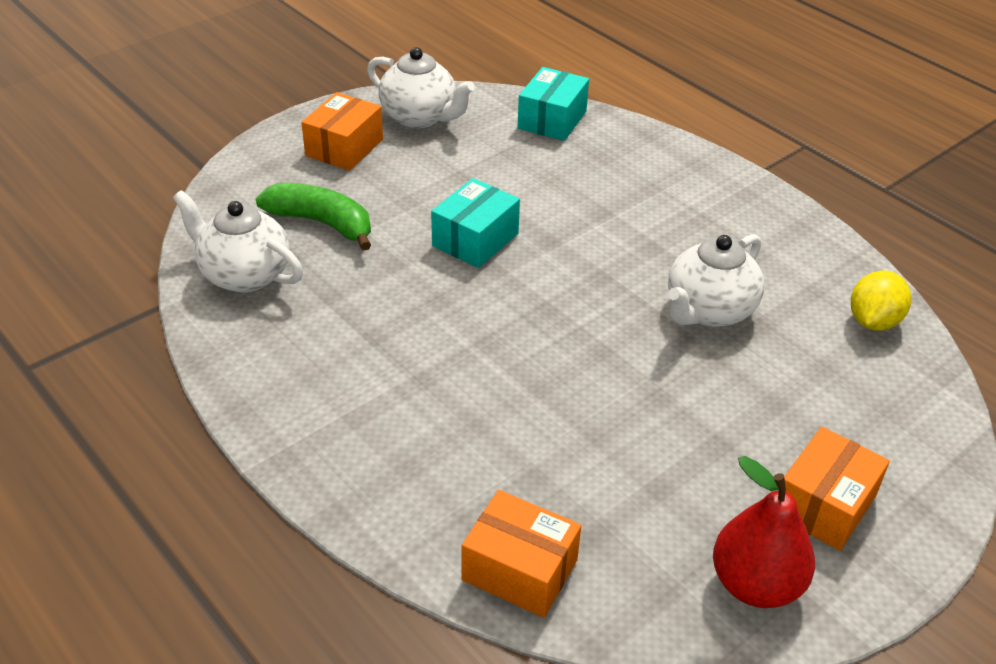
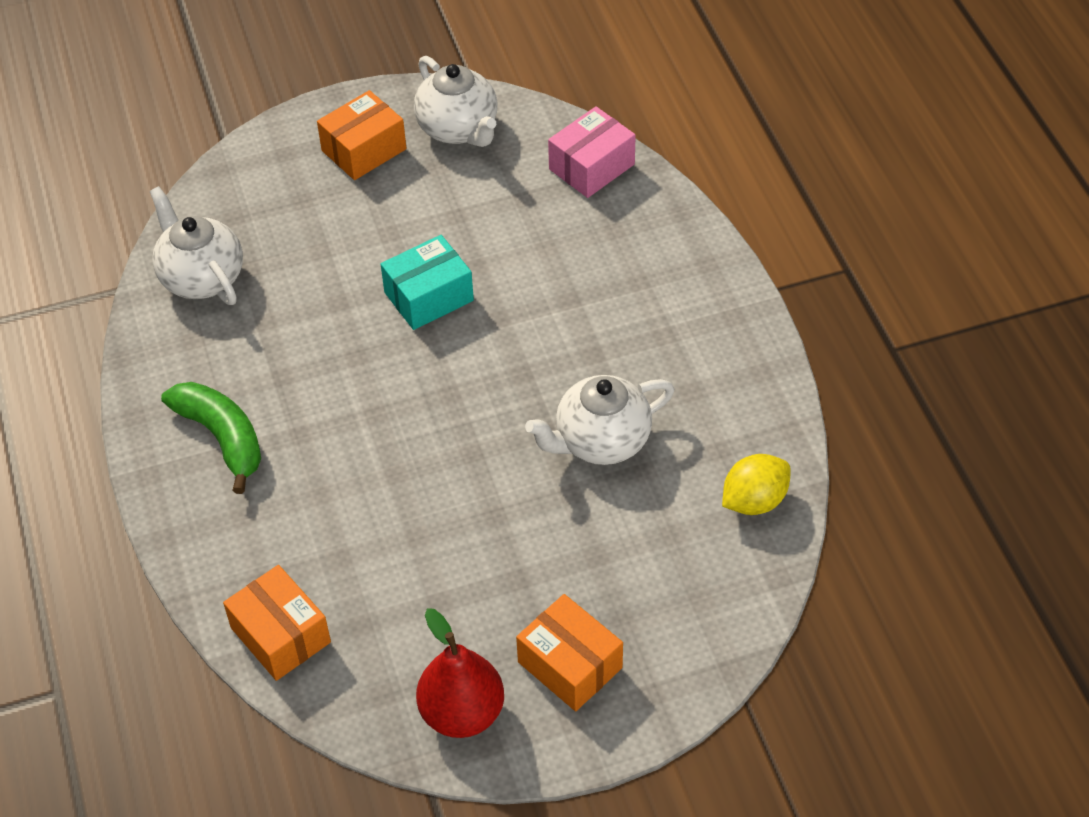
camera: 25 degrees right, 10 degrees up
(322, 223) = (297, 237): green banana -> green banana (222, 437)
(552, 120) = (592, 167): turquoise box -> pink box
(824, 505) = (570, 665): orange box -> orange box turned 75 degrees clockwise

